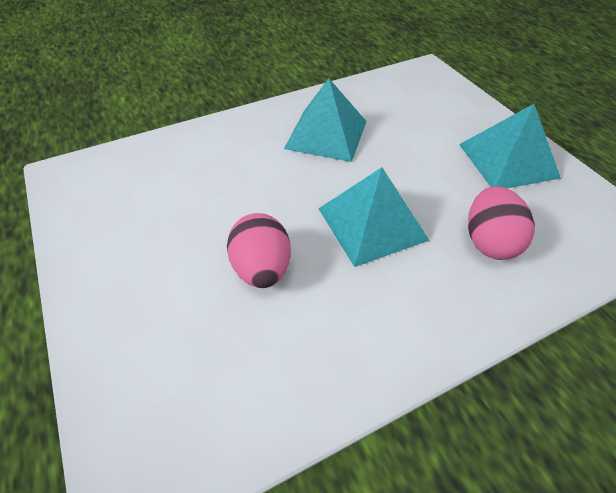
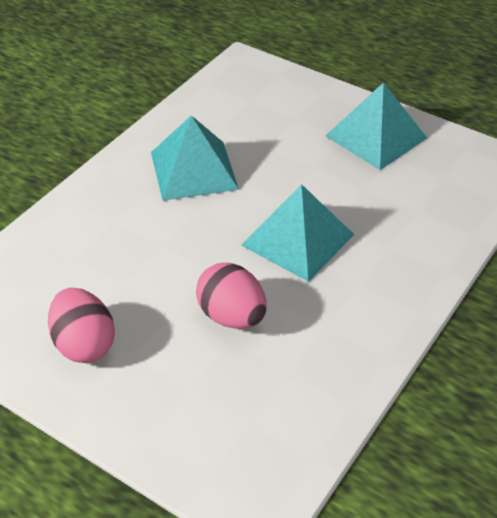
camera: 30 degrees left, 5 degrees down
(489, 242) = (401, 216): pink egg -> pink egg (84, 344)

